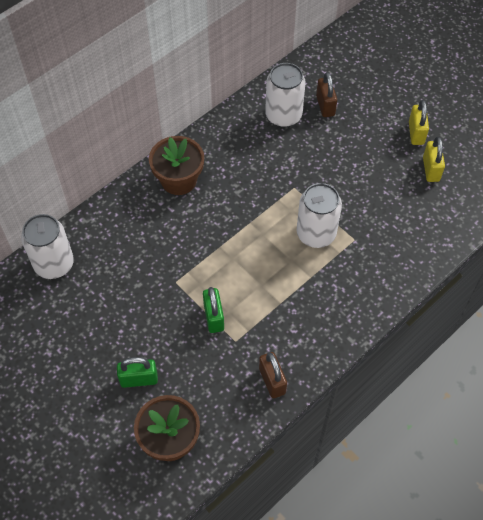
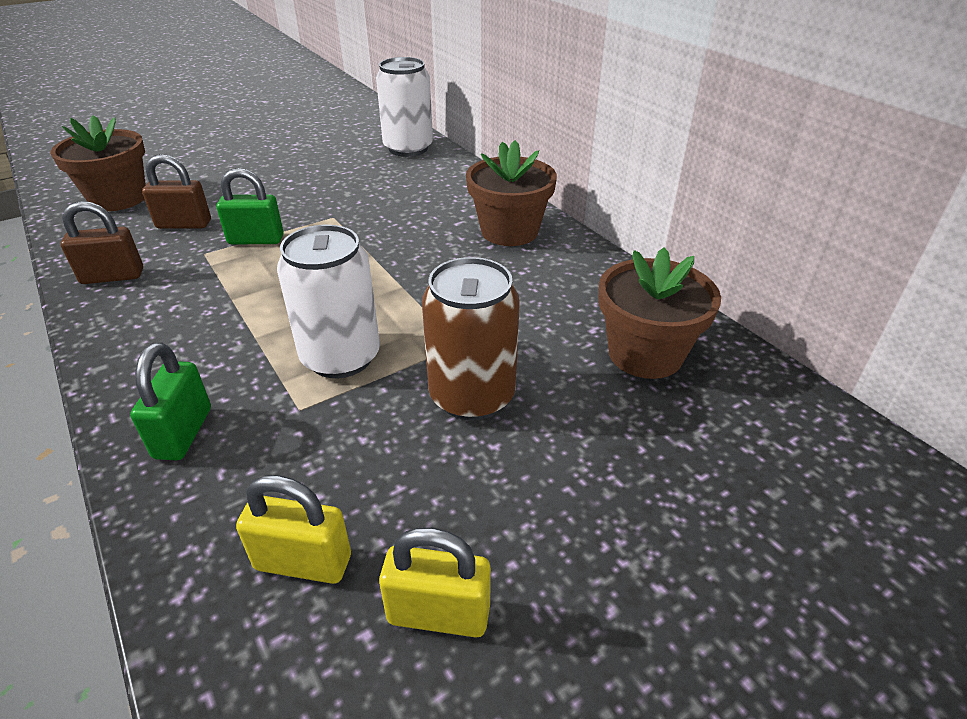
camera: 100 degrees right, 20 degrees down
(139, 379) = (215, 186): green padlock -> green padlock (183, 433)
(283, 115) = (645, 354): white can -> brown flower pot
(325, 105) = (678, 423): brown padlock -> brown padlock (184, 224)
(328, 176) = (472, 396): none -> brown can
(416, 133) = (580, 607): yellow padlock -> yellow padlock (303, 562)

